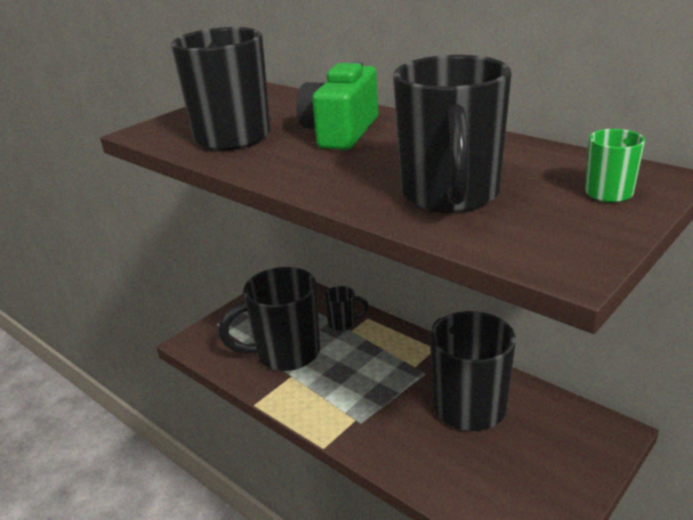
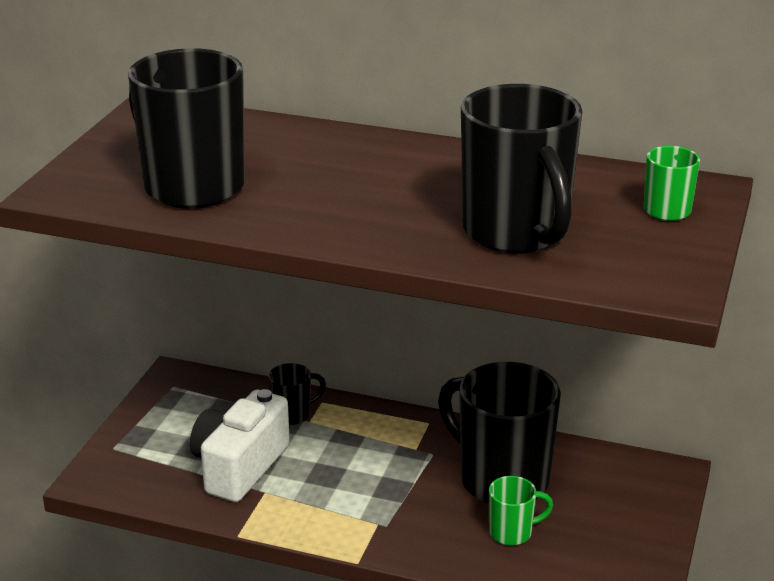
camera: 25 degrees left, 0 degrees up
(285, 353) = (239, 467): black mug -> white camera
(340, 132) = (328, 166): green camera -> none
(454, 453) = (512, 532): none -> green mug

